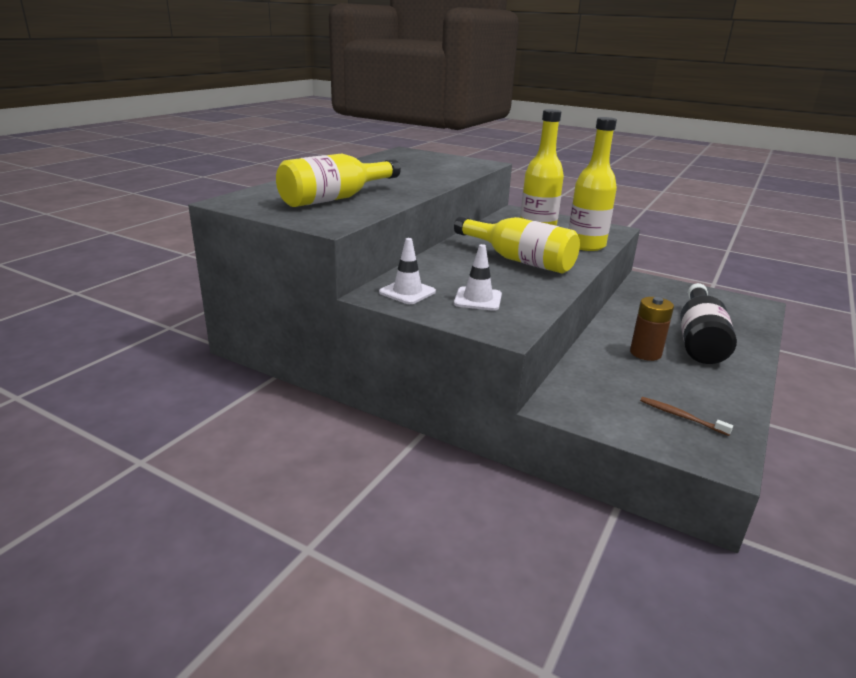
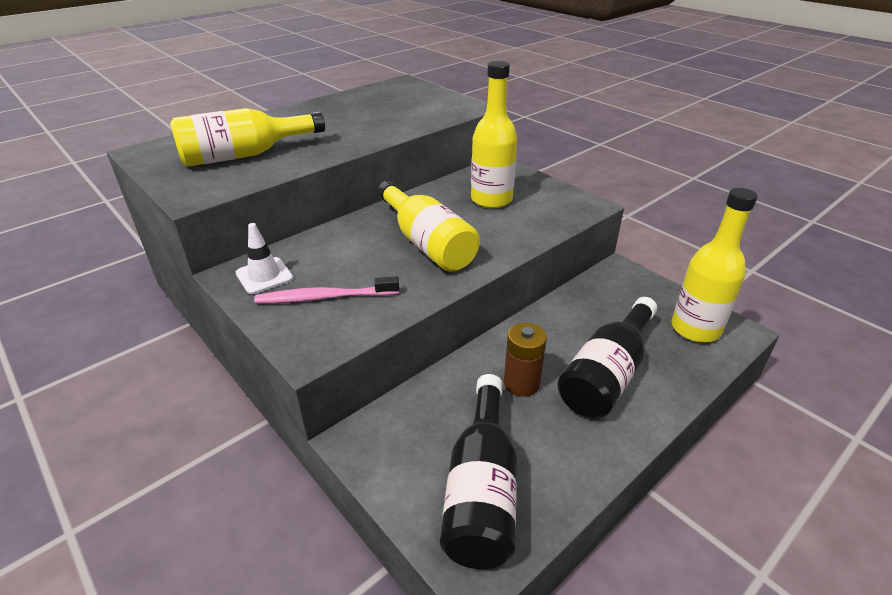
camera: 20 degrees right, 10 degrees up
(478, 299) = (324, 297): white traffic cone -> pink toothbrush
(586, 245) = (527, 228): yellow bottle -> yellow bottle (695, 329)
(681, 416) = (481, 489): brown toothbrush -> black bottle

